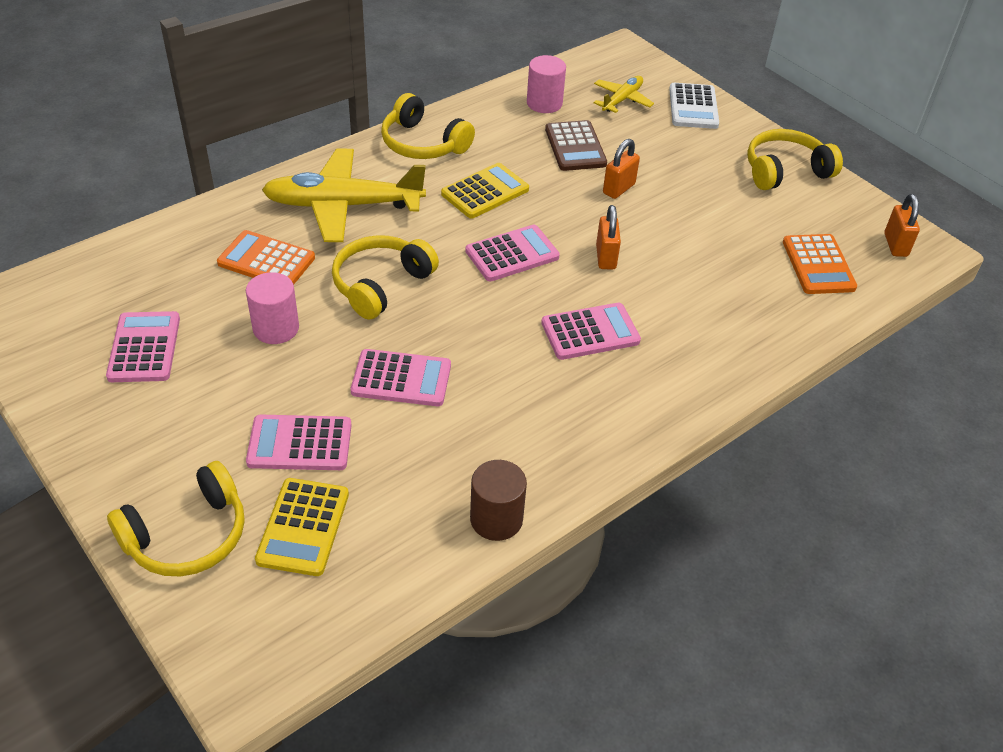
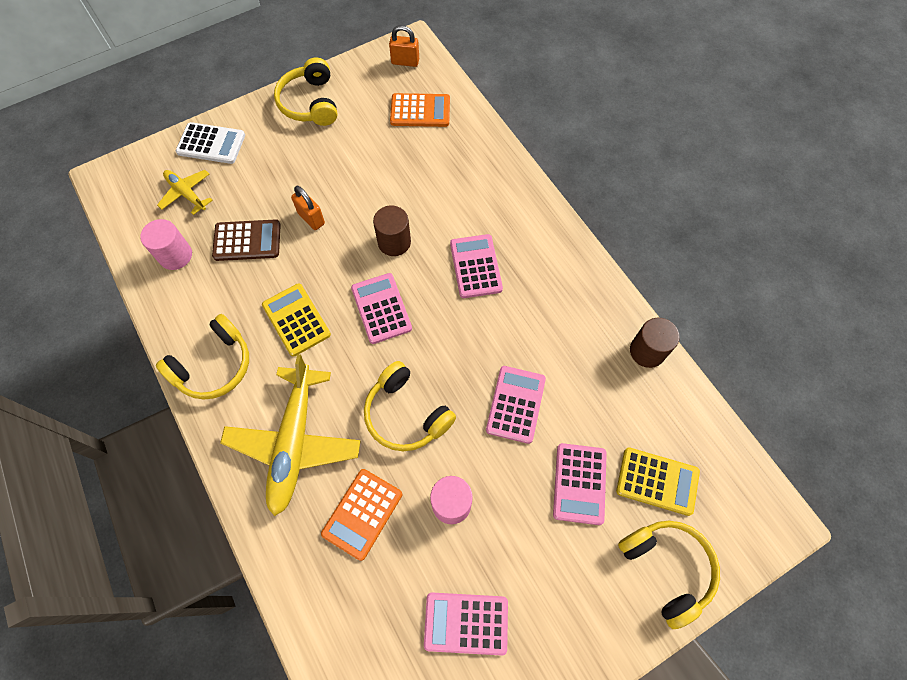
camera: 80 degrees left, 20 degrees up
(606, 257) = (394, 242): orange padlock -> brown cylinder

